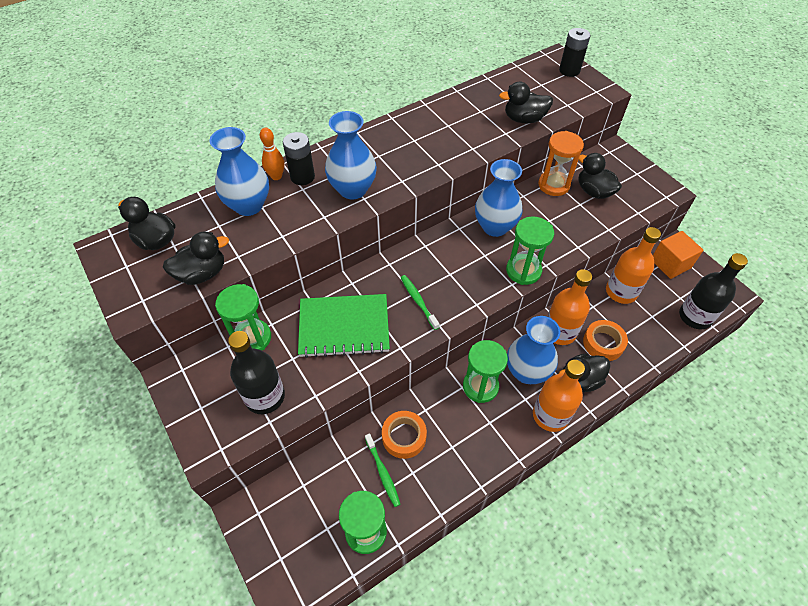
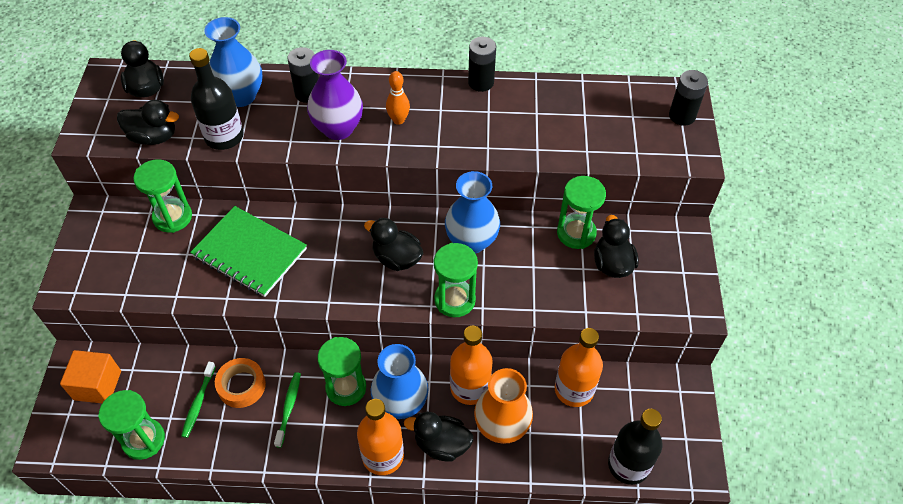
camera: 35 degrees right, 0 degrees up
(265, 396) = (139, 272): black bottle -> black bottle (224, 137)
(276, 176) = (287, 81): orange bowling pin -> orange bowling pin (398, 120)
(353, 189) = (338, 128): blue vase -> purple vase
(418, 301) = (331, 269): green toothbrush -> green toothbrush (289, 408)
(423, 109) = (481, 82): none -> black battery
(524, 119) = (572, 144): black duck -> black duck (396, 258)
(553, 185) = (576, 233): orange hourglass -> green hourglass
(603, 343) = (501, 426): orange tape -> orange vase
(670, 264) = (661, 396): orange cube -> orange cube (97, 385)

